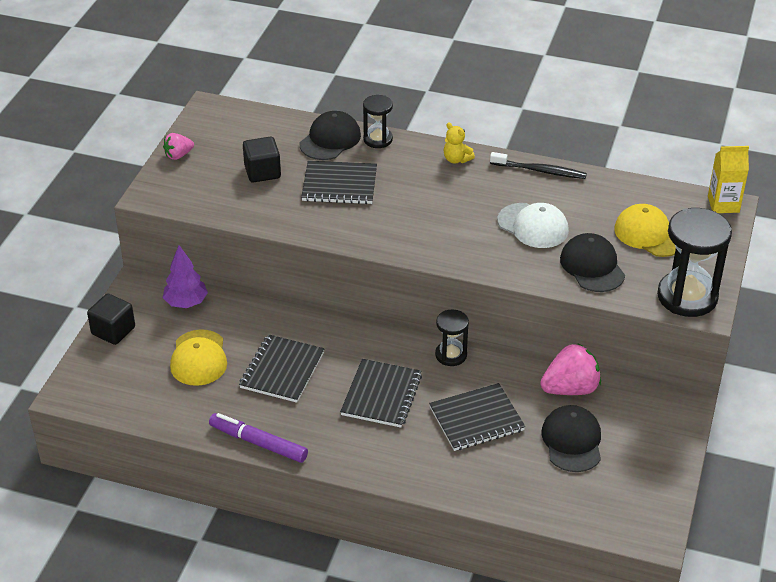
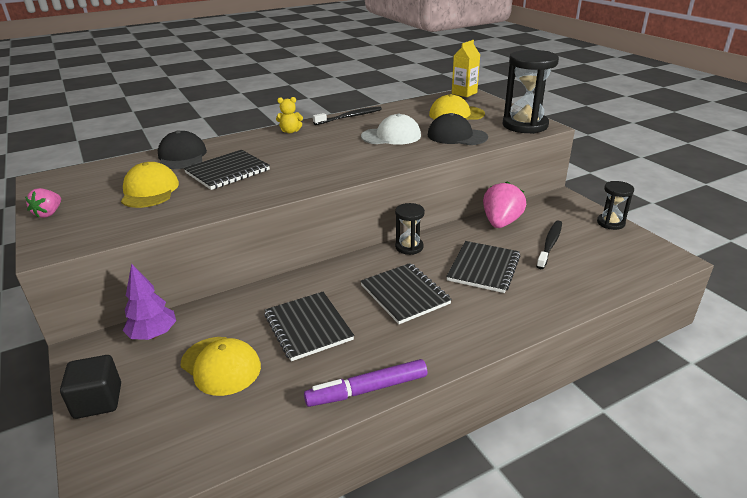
camera: 45 degrees left, 10 degrees down
(262, 172) = (150, 191): black cube -> yellow cap
(378, 139) = (219, 143): black hourglass -> black hourglass (610, 223)
(572, 441) = (550, 244): black cap -> black toothbrush

